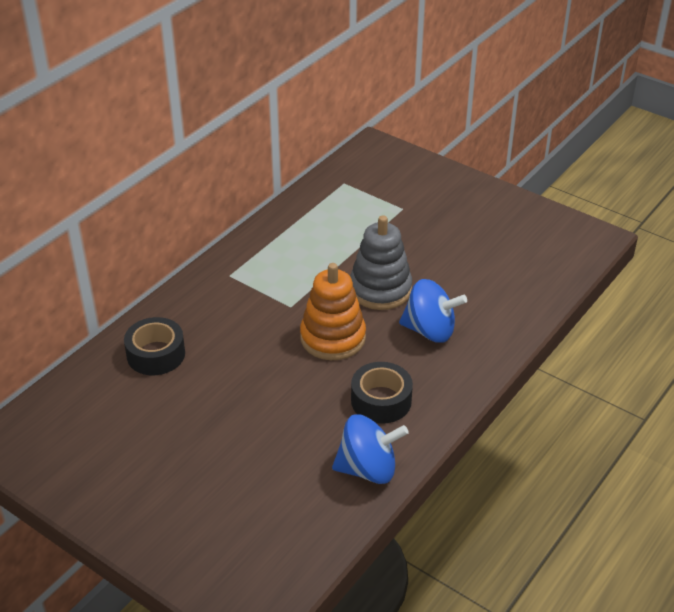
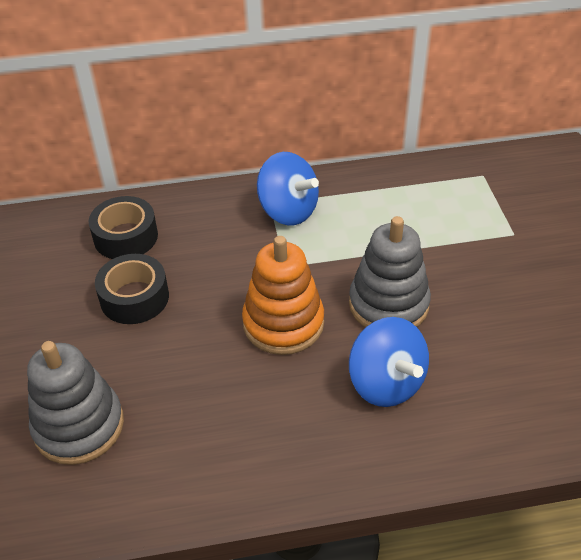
camera: 45 degrees right, 5 degrees up
(285, 471) = (79, 426): none -> grey stacking toy
(368, 469) = (146, 486): blue spinning top -> blue spinning top (288, 211)
(381, 400) = (247, 422): black tape -> black tape (134, 297)

